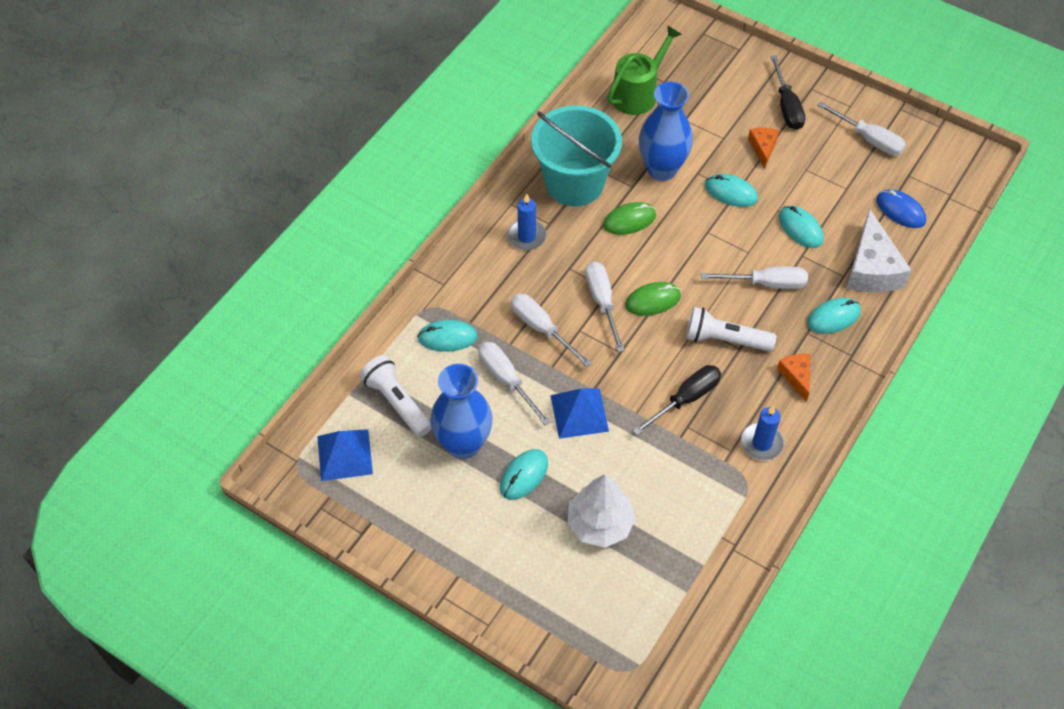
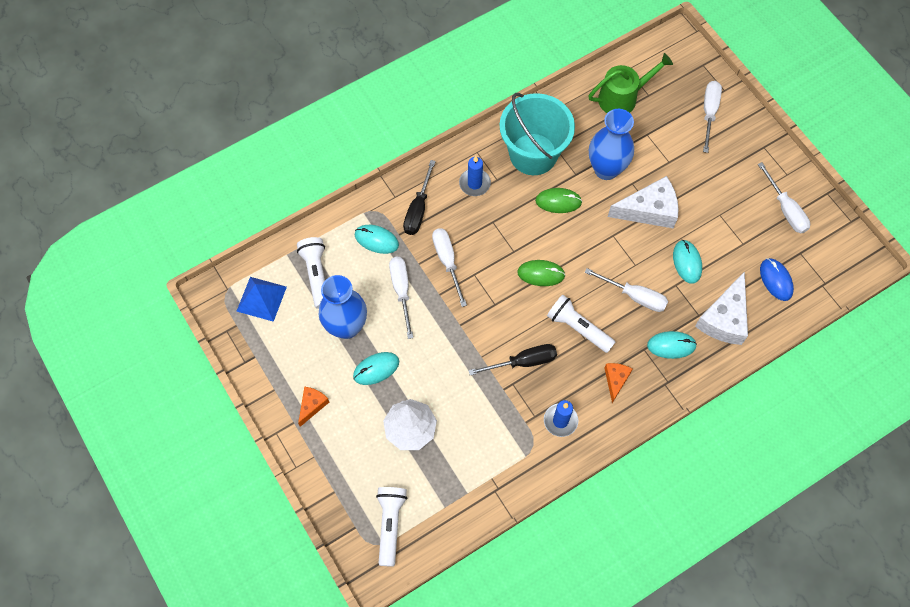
camera: 25 degrees right, 10 degrees up
(579, 413) = (440, 339): blue pyramid -> none
(602, 302) = (502, 259): white screwdriver -> white screwdriver (709, 113)
(636, 639) = (390, 525): none -> white flashlight
(731, 192) = (649, 210): turquoise mouse -> white cheese
(762, 148) = (695, 183): orange cheese -> orange cheese (312, 405)
(787, 106) = (735, 154): black screwdriver -> black screwdriver (418, 209)

